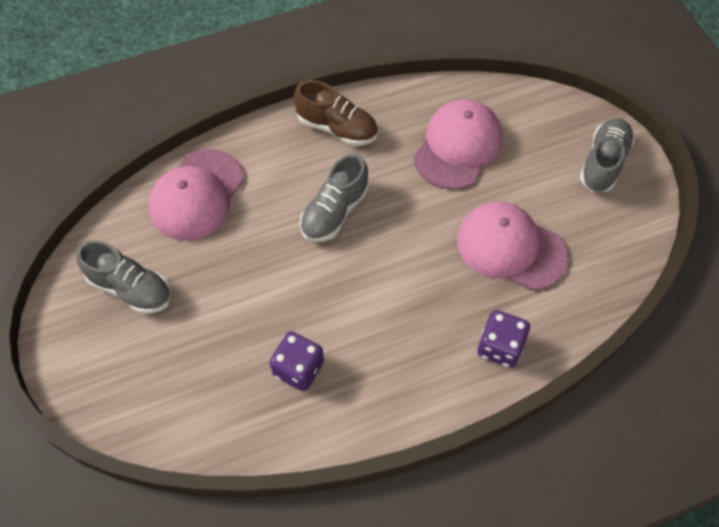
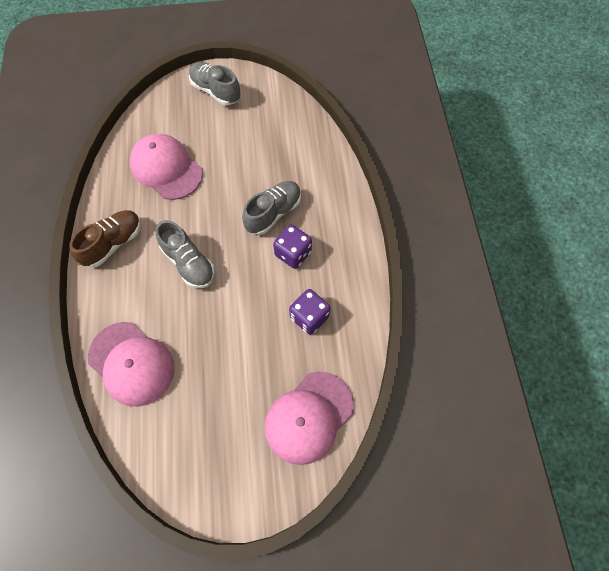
camera: 75 degrees left, 5 degrees up
(130, 288) = (201, 433): grey shoe -> grey shoe (273, 213)
(500, 347) = (329, 189): purple dice -> purple dice (293, 253)
(510, 247) = (259, 161): pink cap -> pink cap (308, 417)

